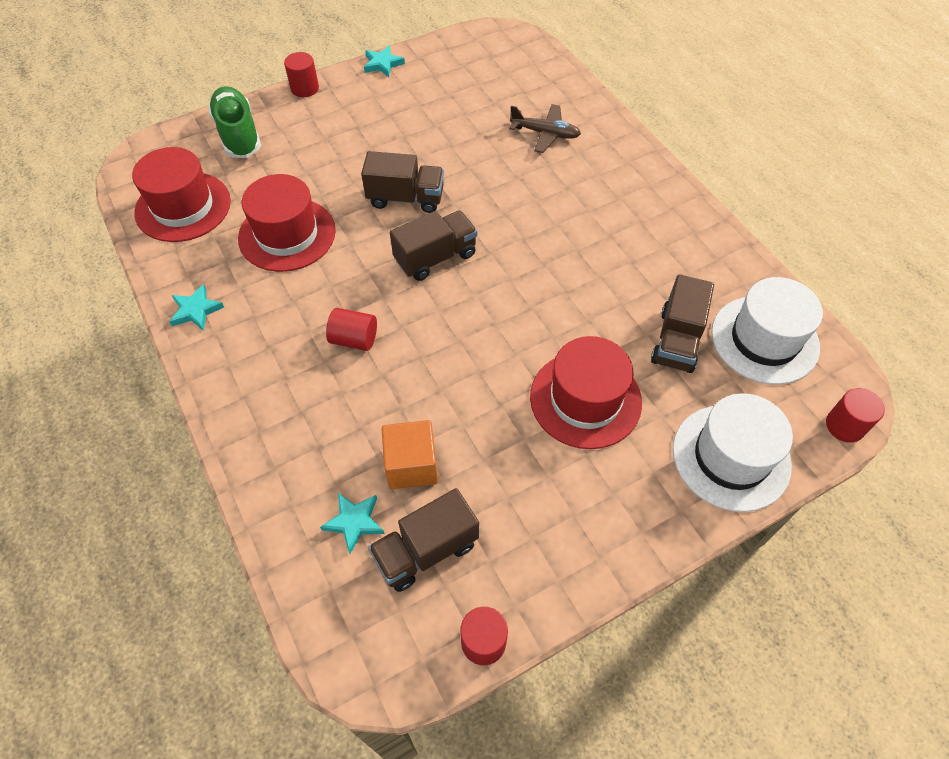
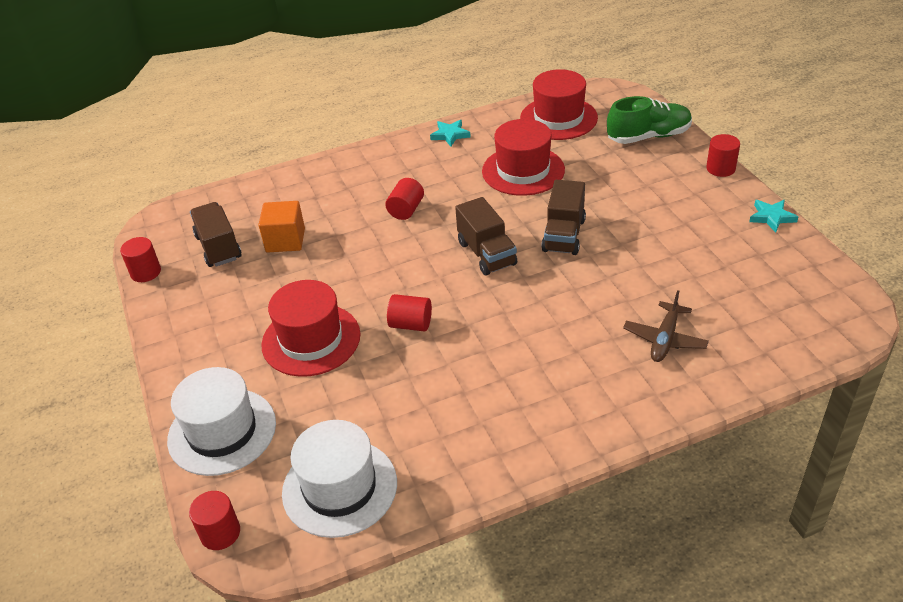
camera: 100 degrees right, 15 degrees down
(354, 522) = (253, 215): turquoise star -> none
(550, 311) = (411, 324): none -> red cylinder
(677, 340) = (356, 413): brown truck -> none

